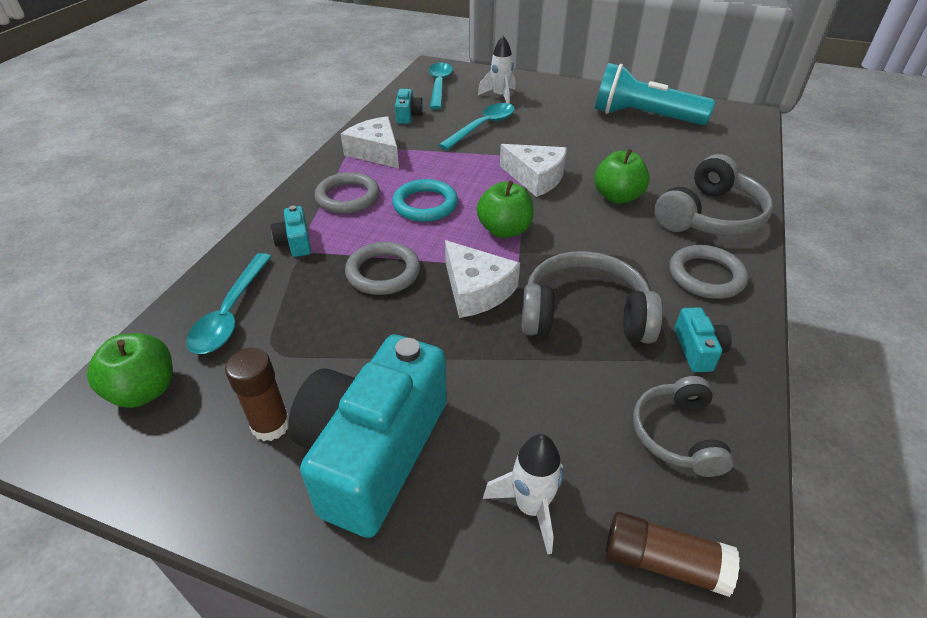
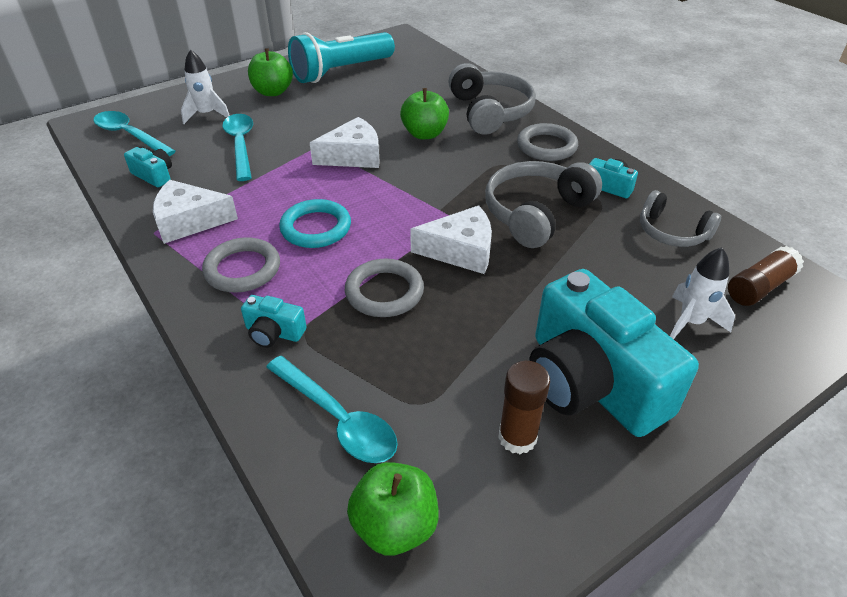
camera: 55 degrees left, 0 degrees up
(504, 230) = (402, 203): green apple -> green apple (273, 92)

